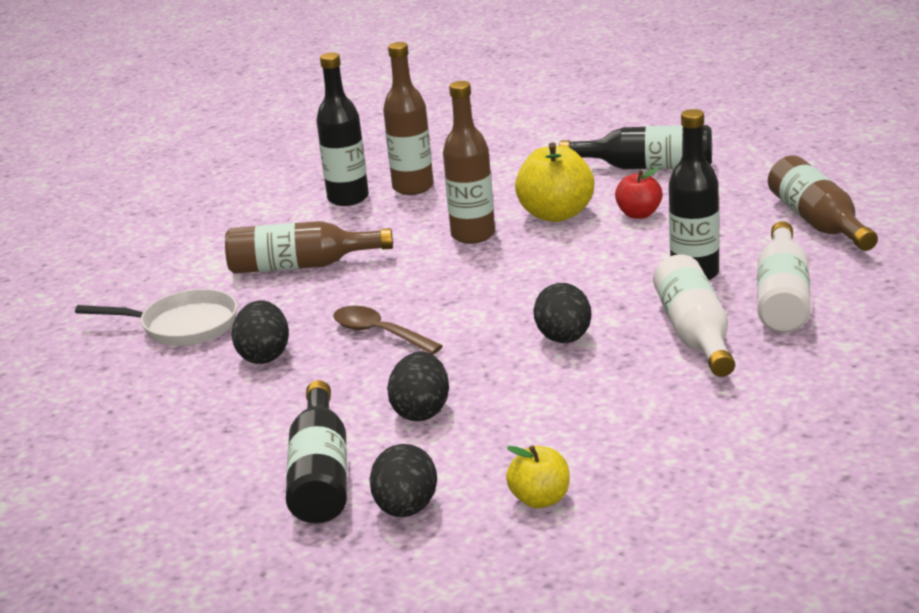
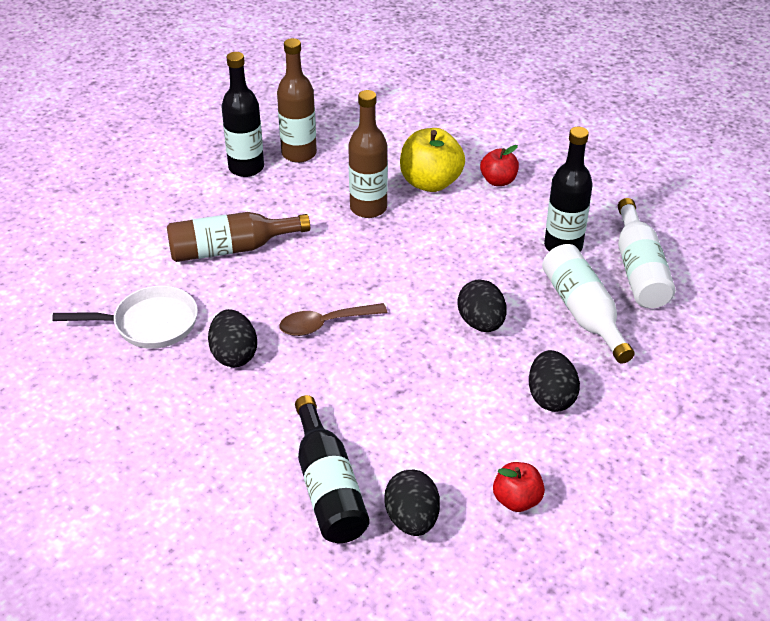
camera: 15 degrees left, 15 degrees up
(379, 333) = (325, 324): brown spoon -> brown spoon turned 45 degrees counterclockwise
(421, 411) = (389, 410): black egg -> black egg (551, 397)
(540, 499) = (517, 500): yellow apple -> red apple
(647, 167) = (488, 127): black bottle -> none
(818, 222) = (642, 186): brown bottle -> none

